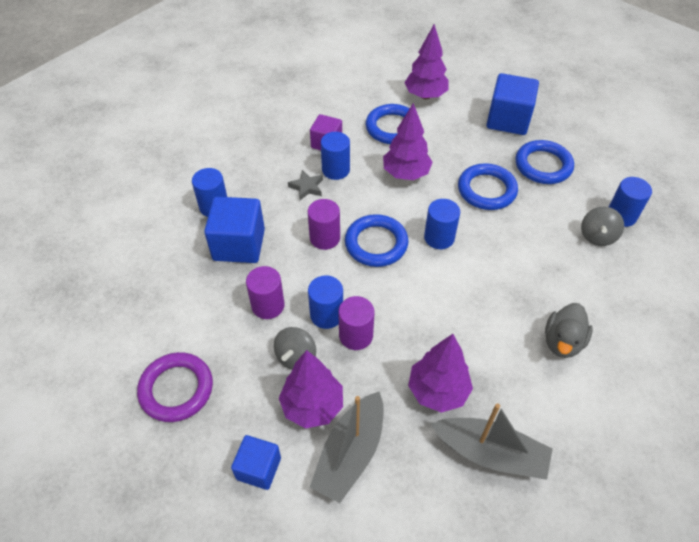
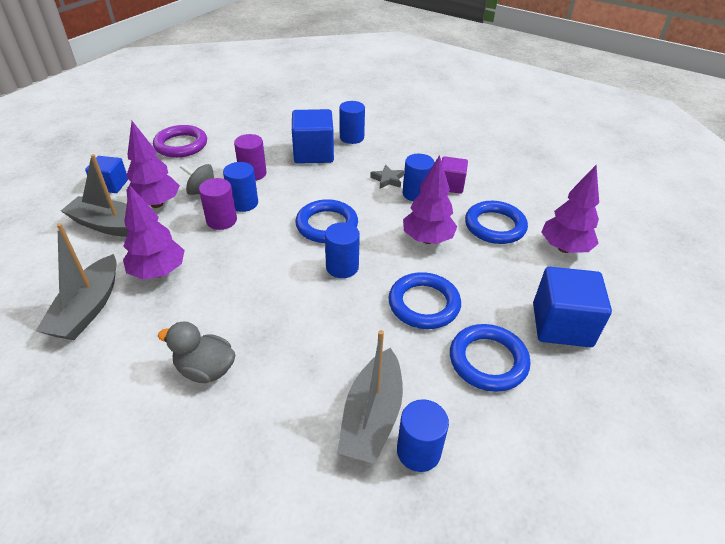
camera: 80 degrees right, 10 degrees down
(325, 238) = (328, 195): purple cylinder -> none
(597, 236) = (372, 416): grey spinning top -> grey boat

